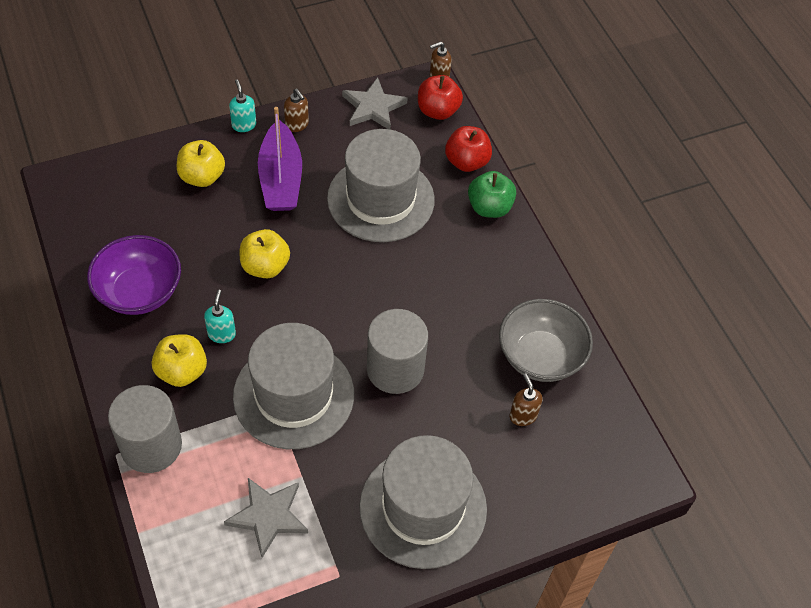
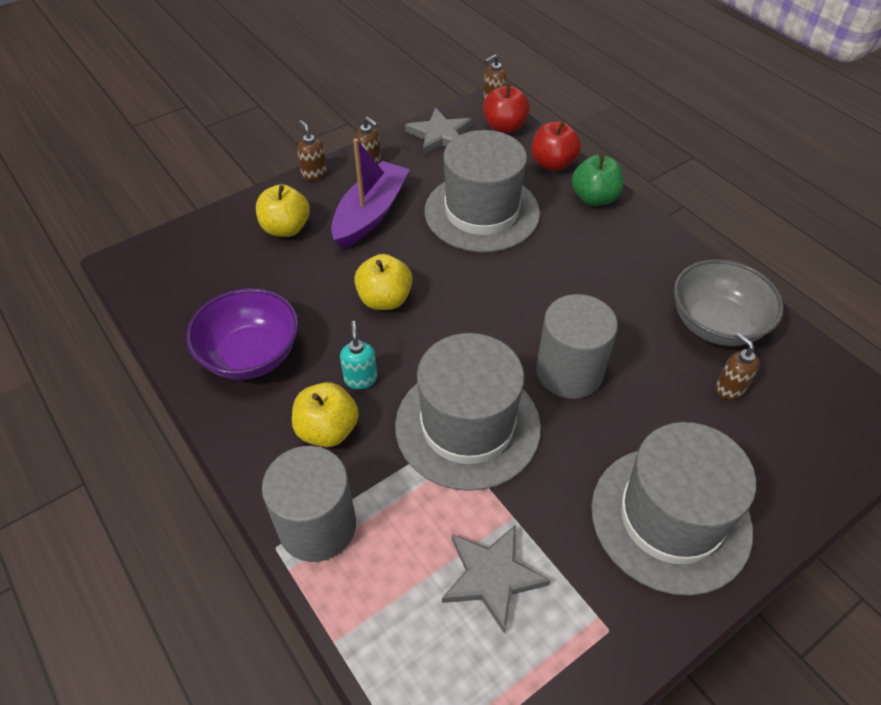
camera: 10 degrees left, 5 degrees down
(244, 125) = (314, 174): turquoise soap dispenser -> brown soap dispenser
(281, 179) = (370, 214): purple boat -> purple boat turned 135 degrees counterclockwise

